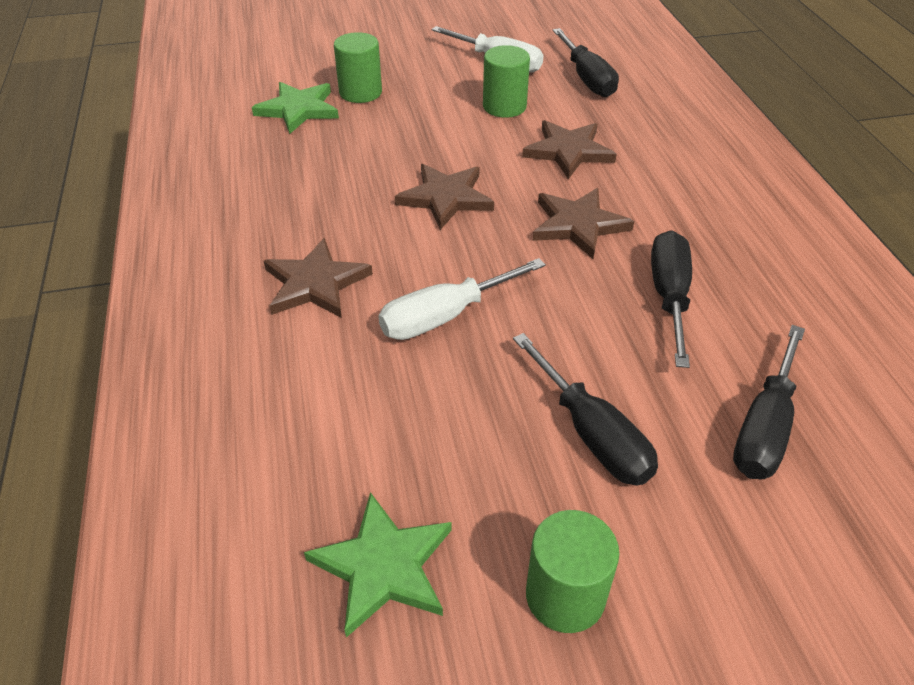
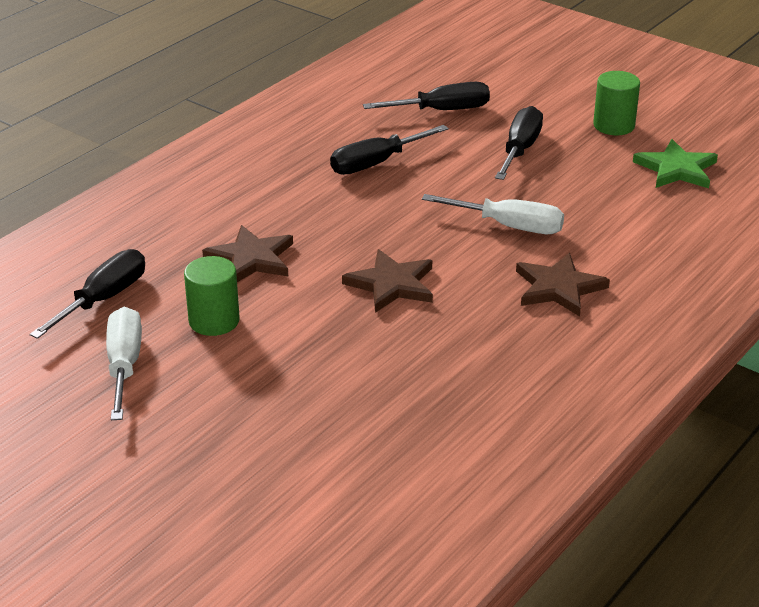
camera: 130 degrees left, 10 degrees down
(298, 109) = (370, 439): green star -> none
(360, 92) = (291, 420): green cylinder -> none
(578, 225) = (346, 218): brown star -> none

